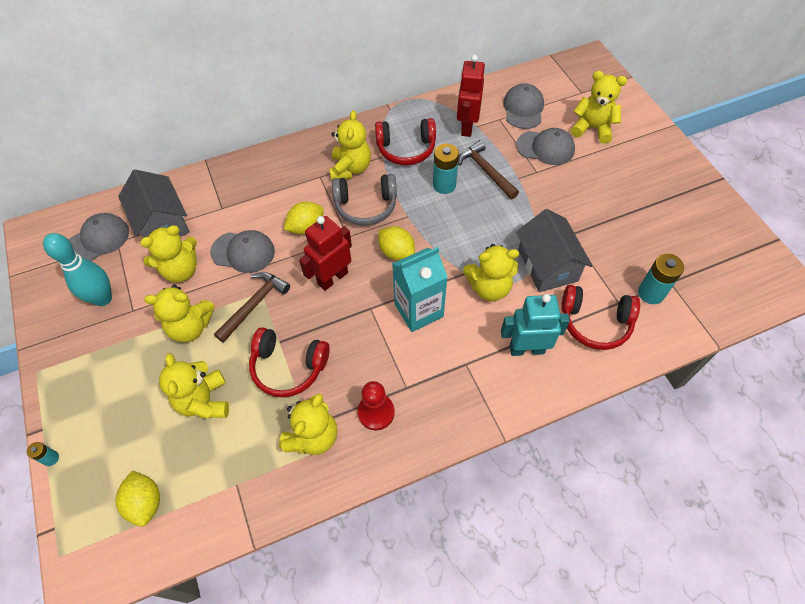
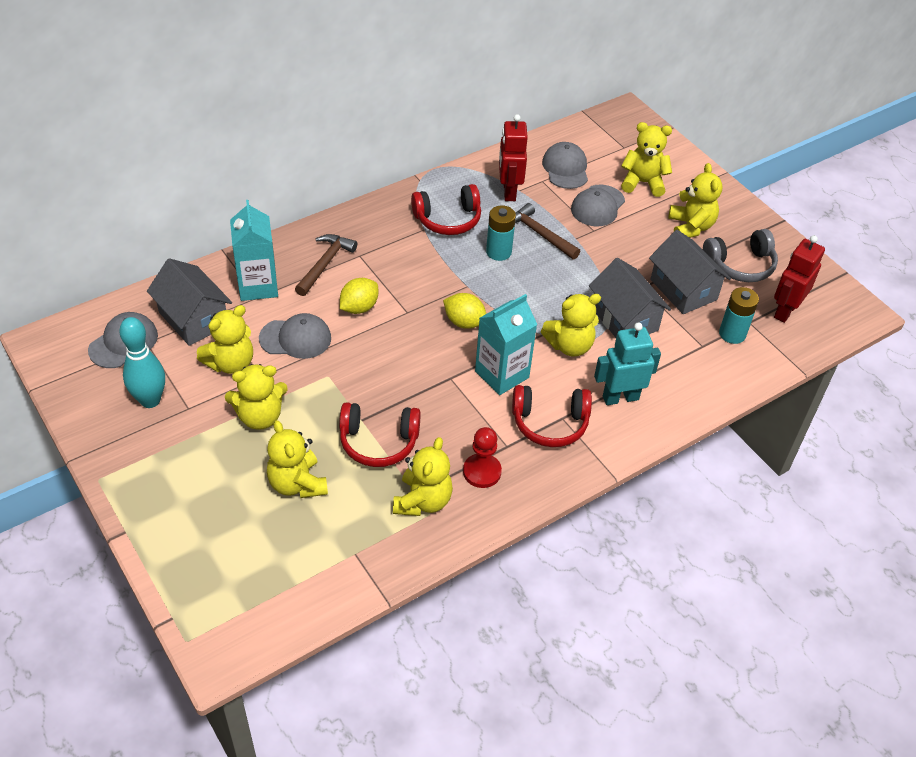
camera: 15 degrees left, 10 degrees down
(51, 458) = (145, 556): turquoise battery -> none
(145, 502) = (264, 582): yellow lemon -> none
(225, 197) = (258, 286): none -> turquoise carton
(254, 305) = (324, 388): brown hammer -> brown hammer (325, 264)
(332, 278) = (402, 354): red robot -> red robot (785, 311)
(350, 168) = (392, 244): yellow teddy bear -> yellow teddy bear (690, 227)
(366, 206) = (419, 280): grey headphones -> grey headphones (740, 265)
(545, 148) = (597, 206): grey cap -> grey cap turned 120 degrees clockwise
(595, 323) = (683, 366): red headphones -> red headphones (550, 423)
(611, 241) = (683, 289): none -> grey house

